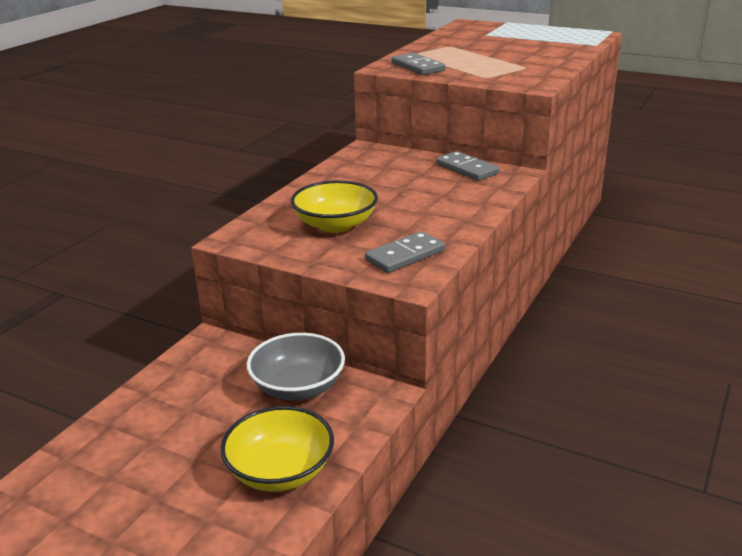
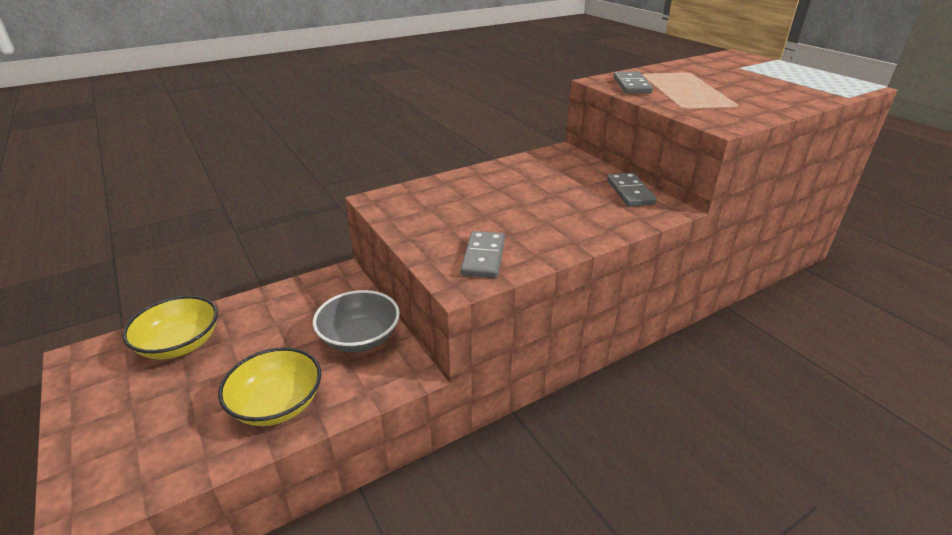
camera: 30 degrees right, 5 degrees up
(335, 225) = (462, 211): yellow bowl -> yellow bowl (180, 344)
(405, 255) = (483, 257): grey domino -> grey domino turned 75 degrees counterclockwise

